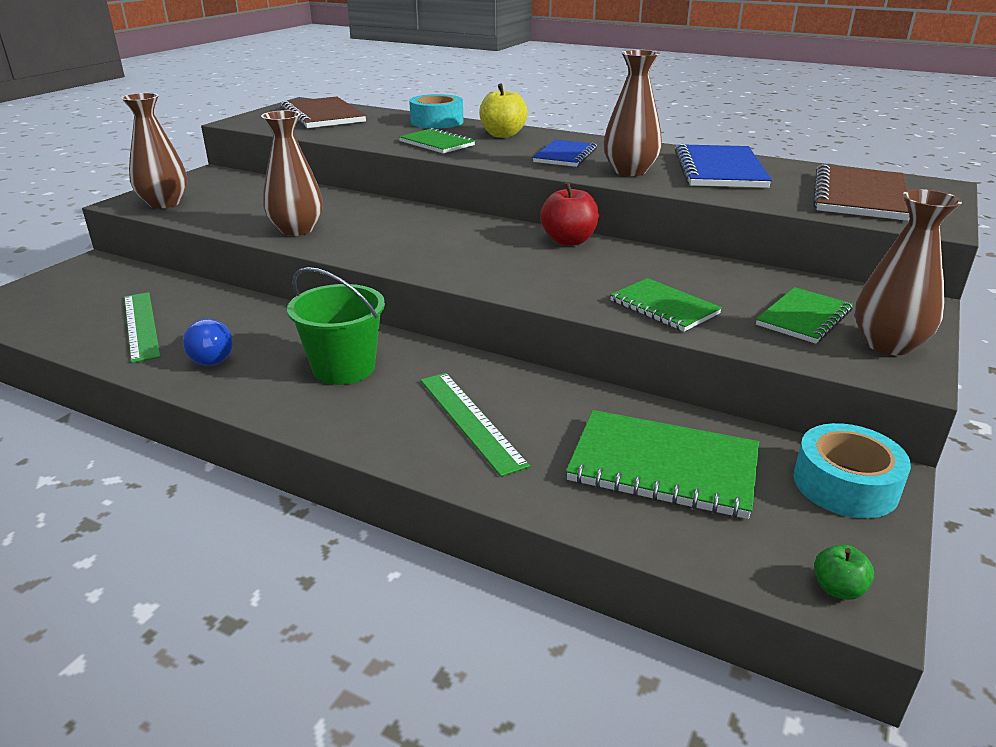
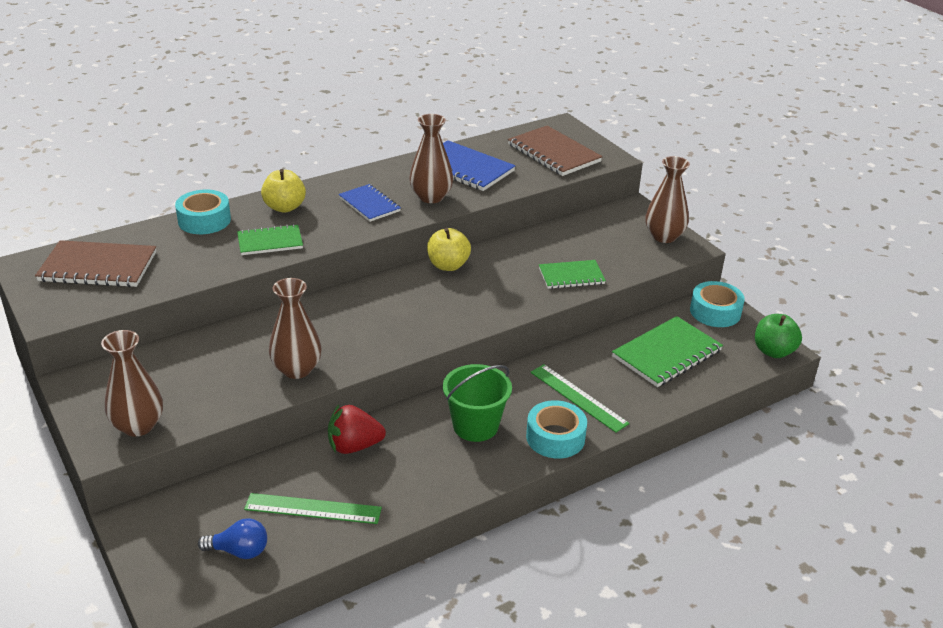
camera: 60 degrees left, 5 degrees up
(210, 357) = (404, 482): blue light bulb -> blue light bulb (239, 551)
(253, 316) = (354, 446): none -> red strawberry
(368, 427) = (555, 437): none -> turquoise tape
(470, 420) = (578, 397): green ruler -> green ruler turned 45 degrees clockwise
(569, 241) = (448, 265): red apple -> yellow apple
(803, 317) = (620, 243): green notebook -> none
(838, 589) = (773, 351): green apple -> green apple, size x1.85

